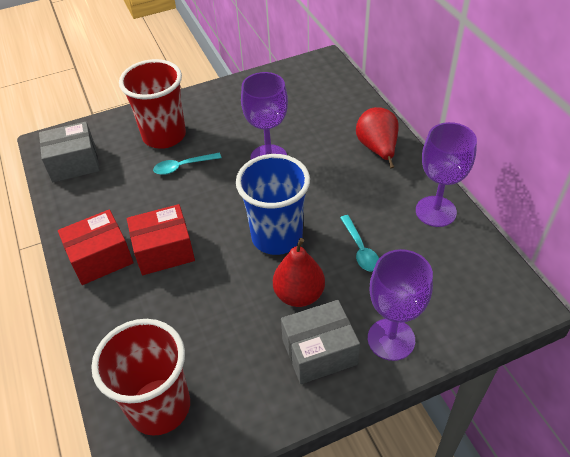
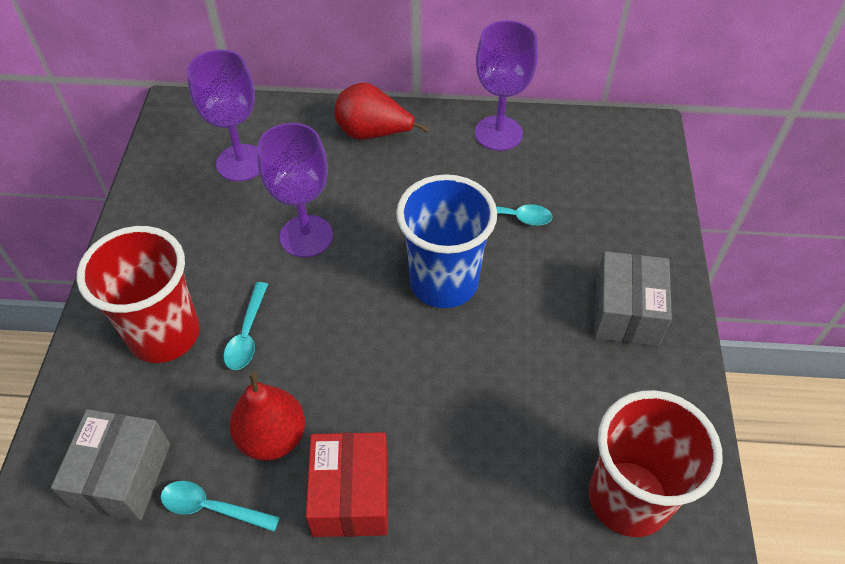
camera: 65 degrees left, 5 degrees up
(70, 204) = (212, 507): none -> turquoise spoon
(164, 250) = (388, 411): red box -> none
(299, 294) = (541, 297): red pear -> red pear (272, 437)
(391, 339) = (639, 246): purple goblet -> purple goblet (241, 163)

